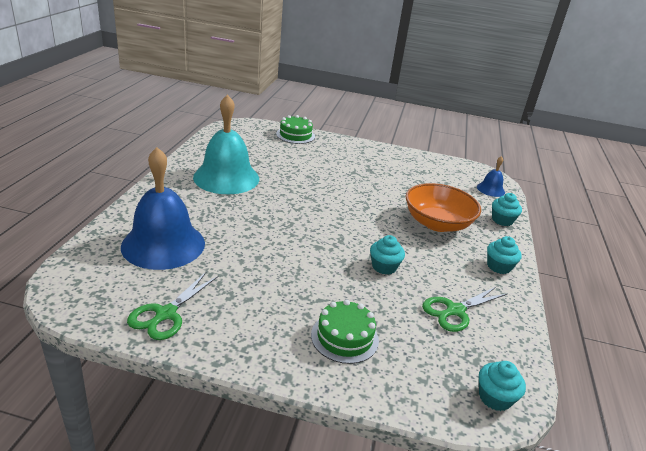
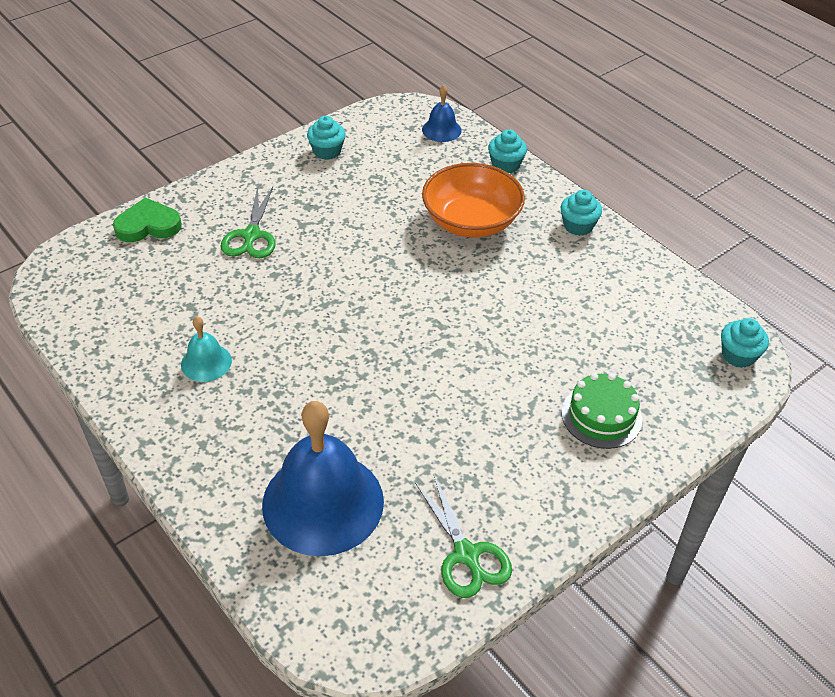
camera: 50 degrees left, 15 degrees up
(226, 177) = (206, 362): turquoise bell -> turquoise bell, size x0.46
(295, 135) = (148, 225): green cake -> green heart
(384, 267) = (515, 317): turquoise cupcake -> turquoise cupcake (327, 151)
(455, 311) = (619, 306): green scissors -> green scissors (251, 235)

